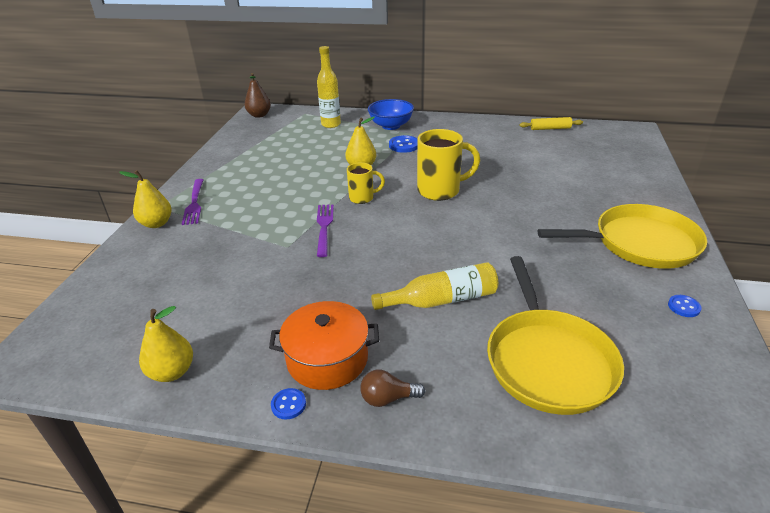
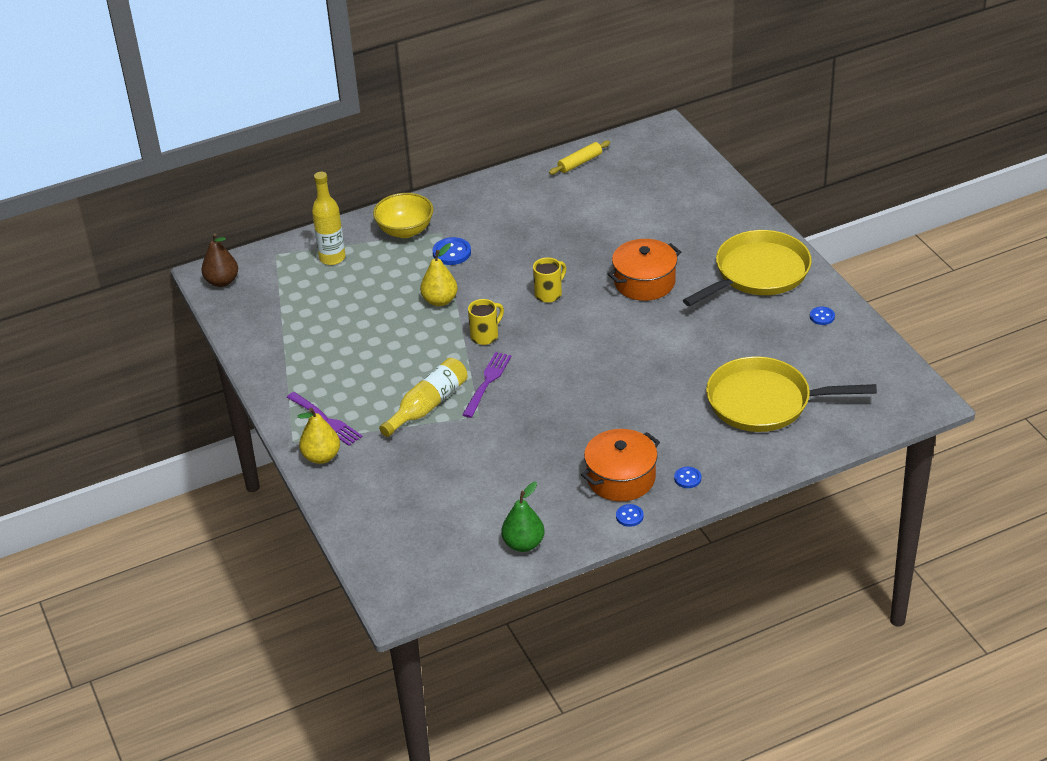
camera: 35 degrees left, 5 degrees up
(172, 372) = (523, 544): yellow pear -> green pear
(324, 227) = (487, 382): purple fork -> purple fork turned 60 degrees clockwise
(388, 398) = (687, 478): brown light bulb -> blue button
(391, 126) = (405, 231): blue bowl -> yellow bowl
(440, 191) = (549, 294): yellow mug -> yellow mug, size x0.58
(442, 300) = (655, 396): yellow bottle -> yellow bottle (428, 405)
(525, 211) = (644, 282): none -> orange pot
(548, 361) = (764, 402): yellow pan -> yellow pan turned 135 degrees clockwise

